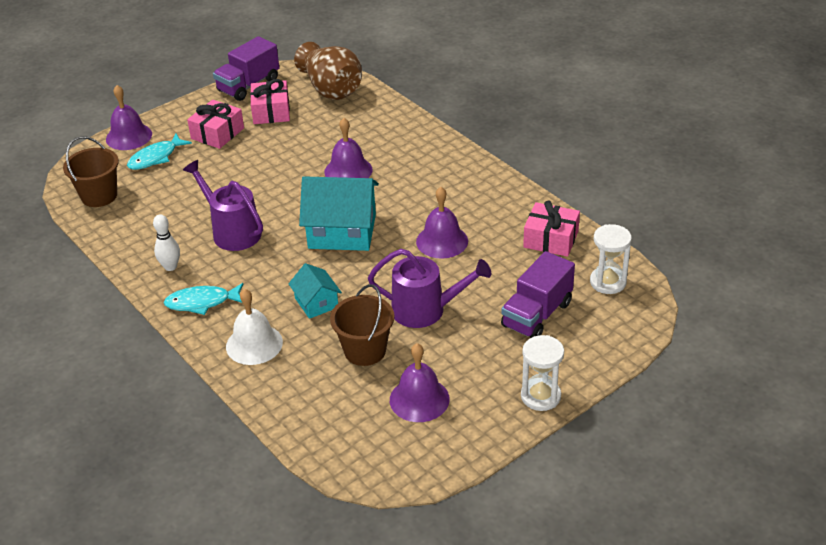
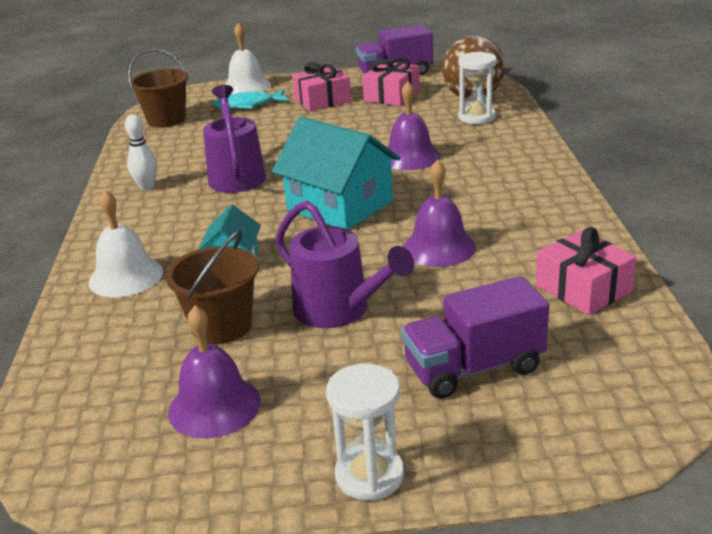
camera: 35 degrees right, 10 degrees down
(129, 136) = (246, 86): purple bell -> white bell
(202, 302) = (132, 224): turquoise fish -> none
(608, 282) = (620, 366): white hourglass -> white hourglass (476, 117)

